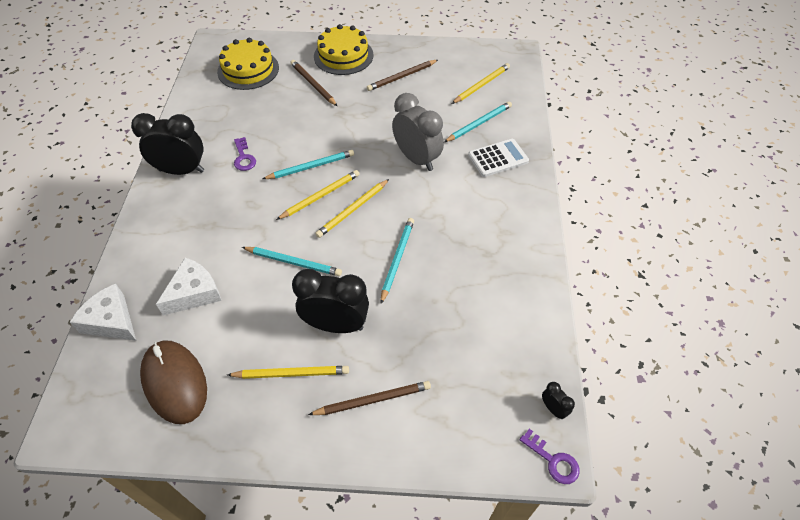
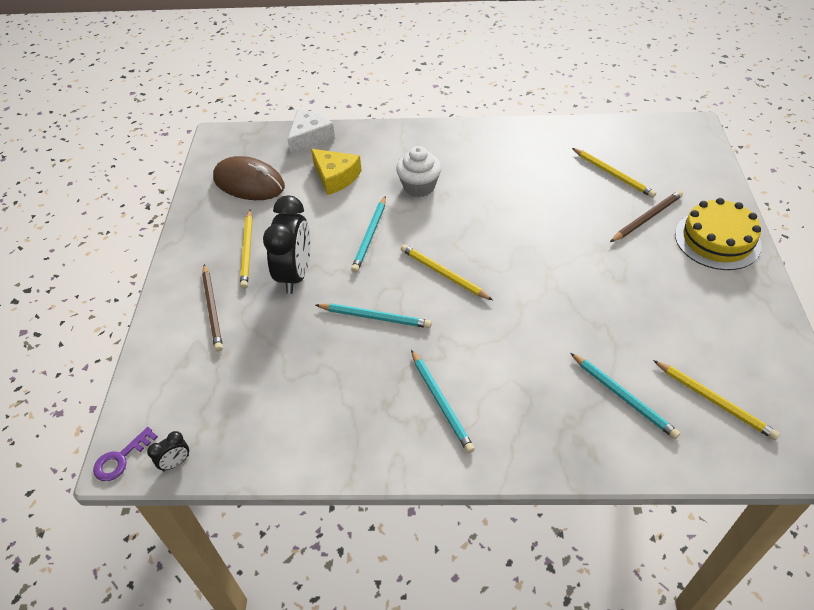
camera: 90 degrees right, 5 degrees down
(175, 382) = (249, 183): brown mouse -> brown mouse turned 60 degrees clockwise
(181, 171) = (481, 142): black clock -> none
(194, 293) = (335, 177): white cheese -> yellow cheese
(232, 221) = (419, 187): none -> white cupcake
(243, 157) = (507, 180): purple key -> none
(248, 69) = (653, 161): yellow cake -> none
(311, 167) = (504, 233): turquoise pencil -> turquoise pencil (441, 402)
(320, 196) = (460, 245): yellow pencil -> yellow pencil (613, 174)
(402, 77) = (696, 304): brown pencil -> none
(416, 159) = (536, 327): grey clock -> none
(498, 158) = (555, 419): white calculator -> none

